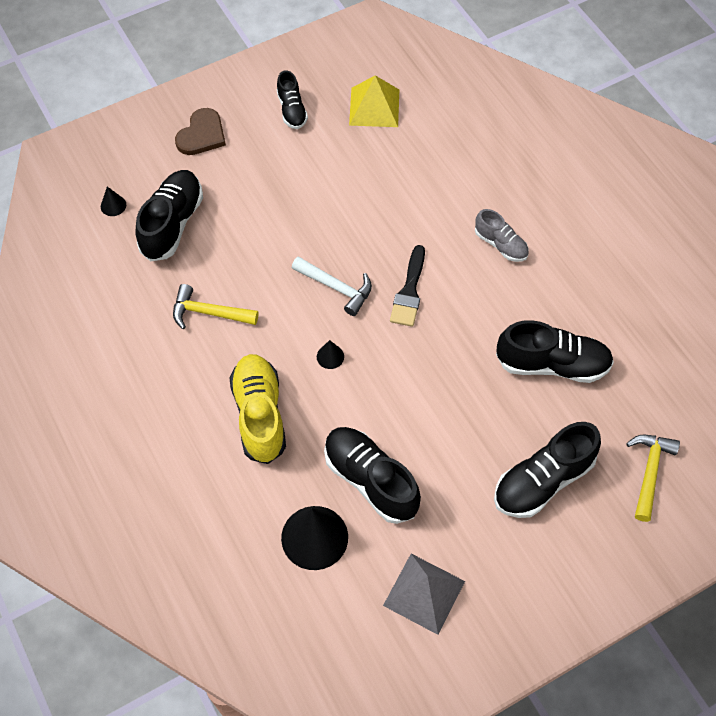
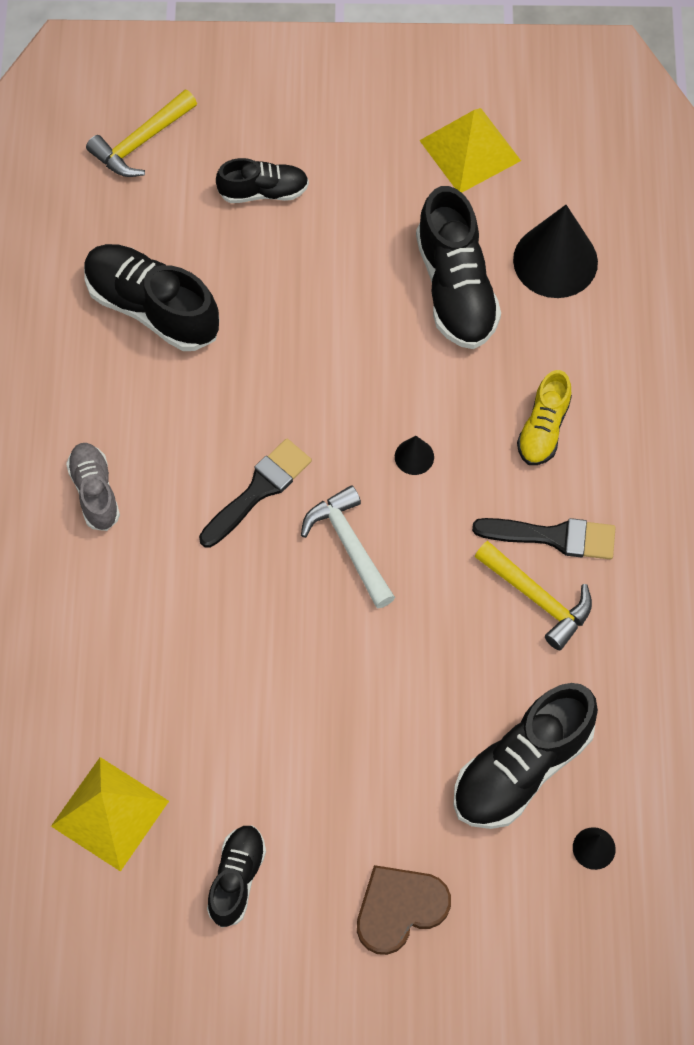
camera: 150 degrees left, 5 degrees up
(218, 352) = (553, 537): none -> black brush
(259, 415) = (543, 428): yellow shoe -> yellow shoe, size x0.59
(424, 593) = (470, 150): grey pyramid -> yellow pyramid
(543, 481) = (263, 191): black shoe -> black shoe, size x0.59

